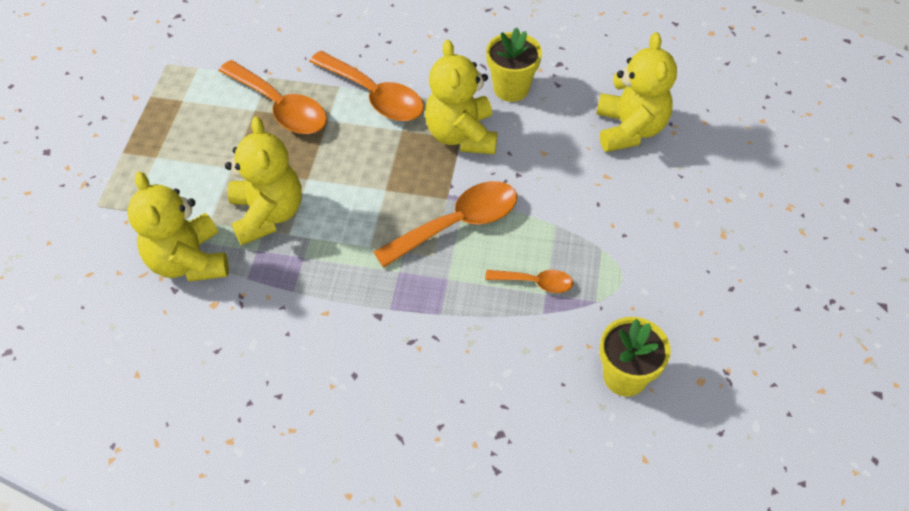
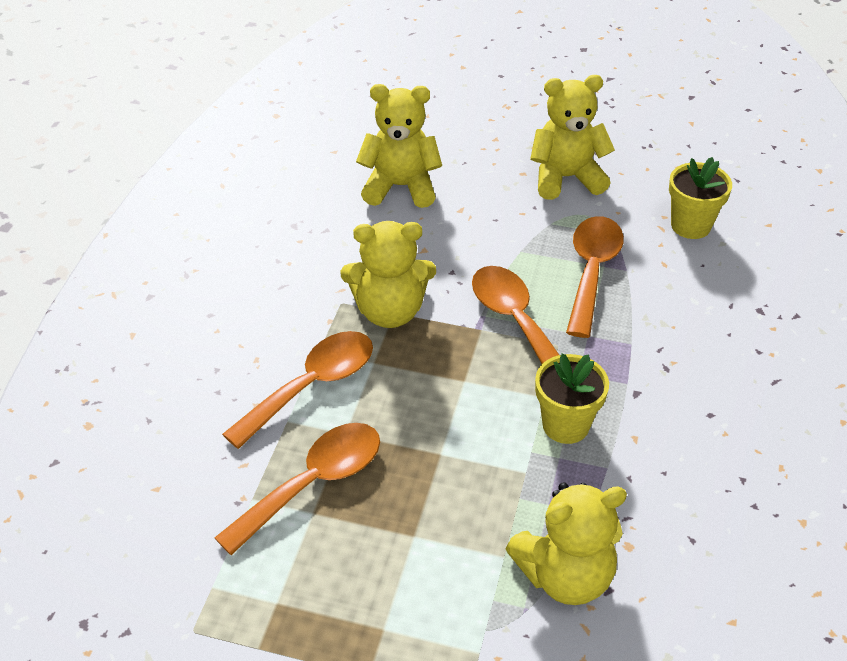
camera: 85 degrees left, 10 degrees down
(268, 214) = (494, 494): yellow teddy bear -> yellow teddy bear (566, 178)
(511, 88) = (325, 266): yellow flower pot -> yellow flower pot (565, 425)
(535, 282) = (591, 271): orange spoon -> orange spoon, size x1.87

